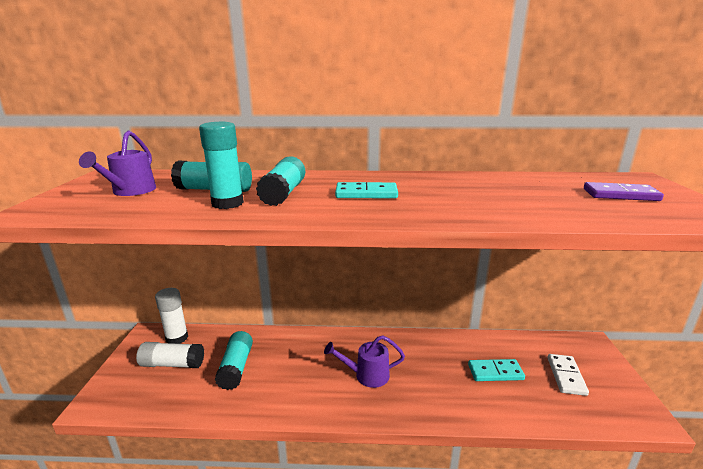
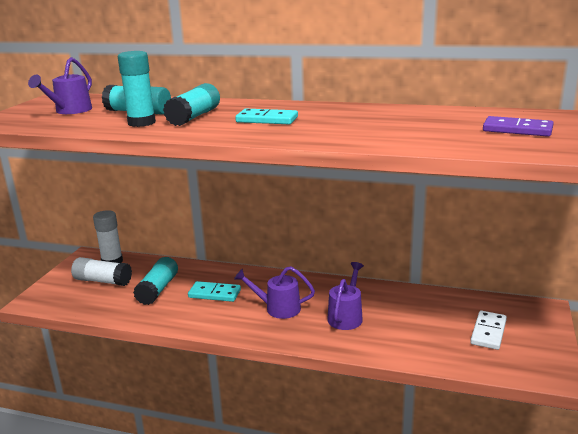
camera: 15 degrees right, 0 degrees up
(435, 375) = (346, 316): none -> purple watering can
(495, 372) = (412, 320): turquoise domino -> turquoise domino (214, 294)

